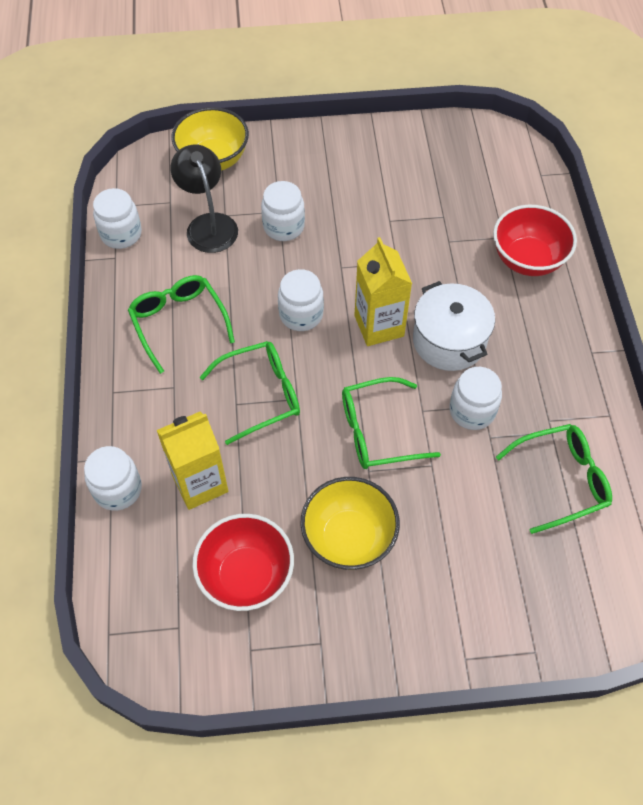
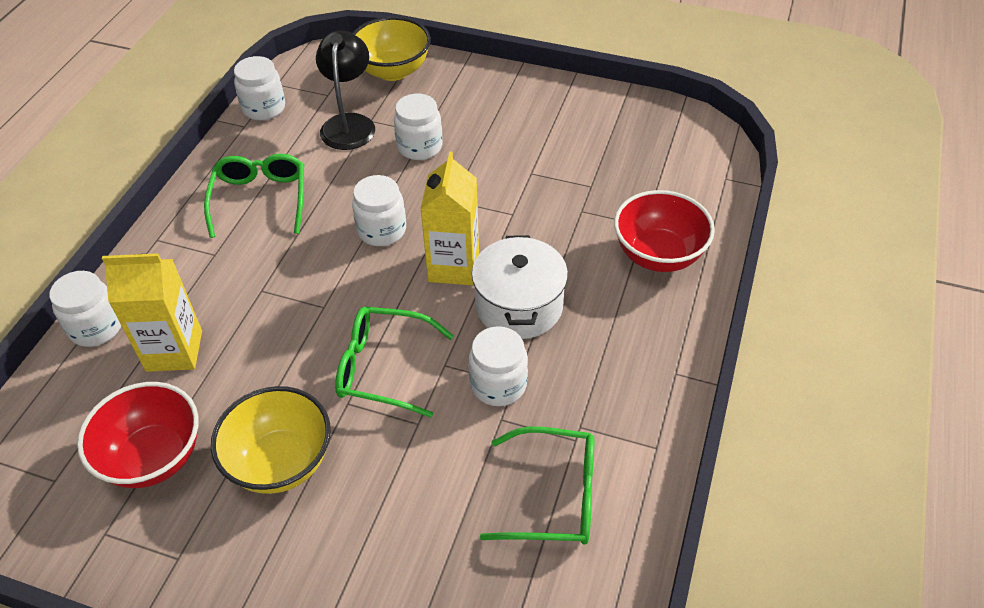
camera: 25 degrees right, 10 degrees down
(261, 394) = (291, 290): green glasses -> none

